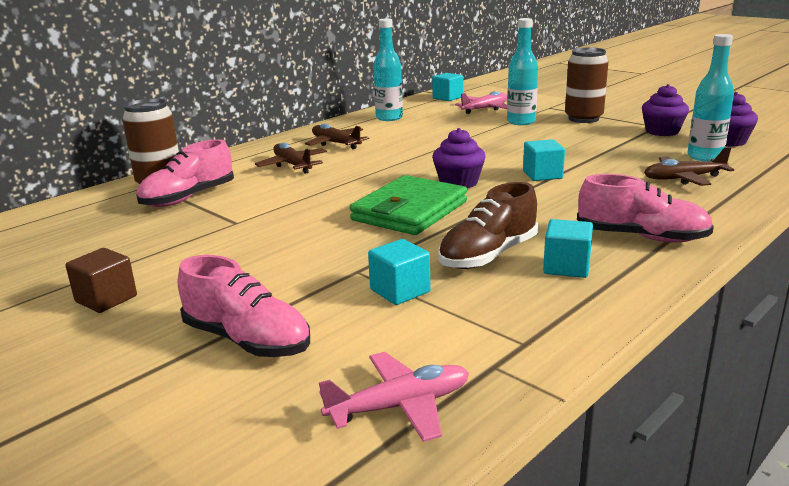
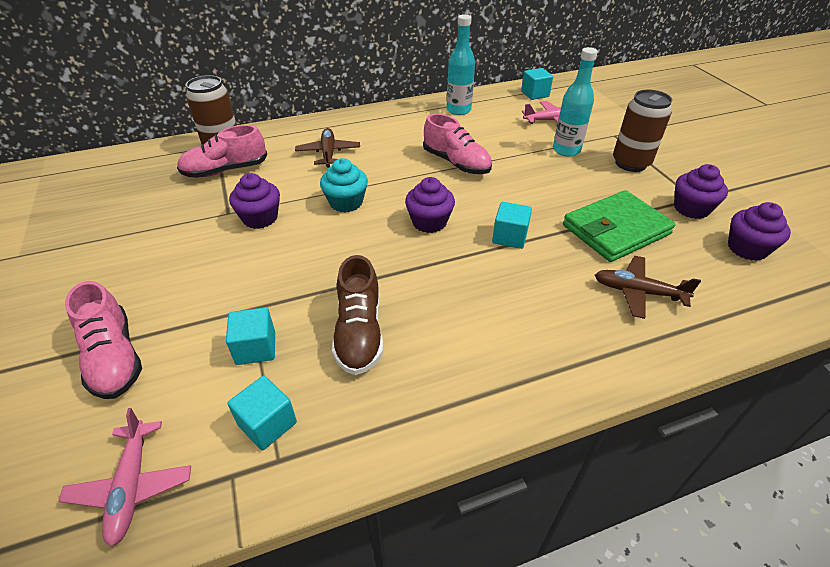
camera: 25 degrees right, 20 degrees up
(106, 299) = (81, 270): brown cube -> none
(279, 217) = (260, 218): none -> purple cupcake
(336, 143) = (385, 134): brown plane -> none
(358, 189) = (346, 202): none -> turquoise cupcake
(400, 406) = (132, 486): pink plane -> pink plane turned 75 degrees clockwise
(410, 211) = (356, 247): green wallet -> green wallet (616, 230)
(488, 255) = (359, 332): brown shoe -> brown shoe turned 75 degrees counterclockwise
(566, 267) = (404, 377): turquoise cube -> turquoise cube (267, 424)
(642, 237) = (509, 364): pink shoe -> pink shoe (456, 163)
(705, 157) = (695, 265): turquoise bottle -> none

